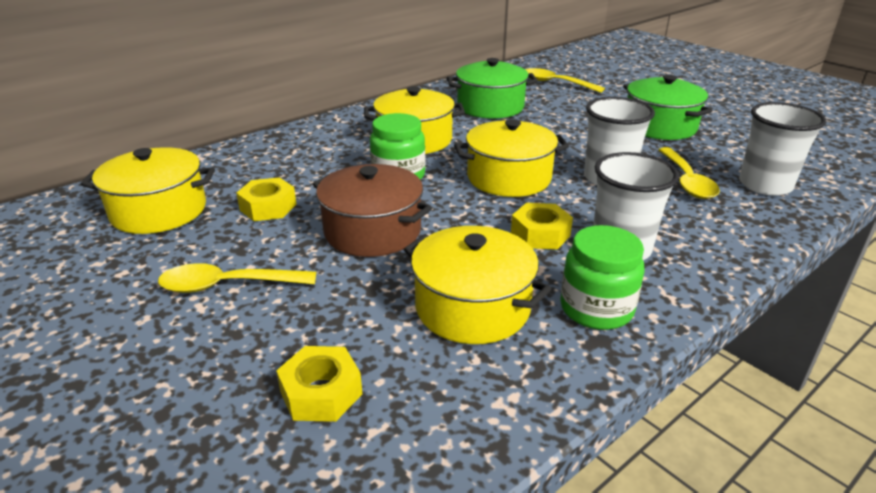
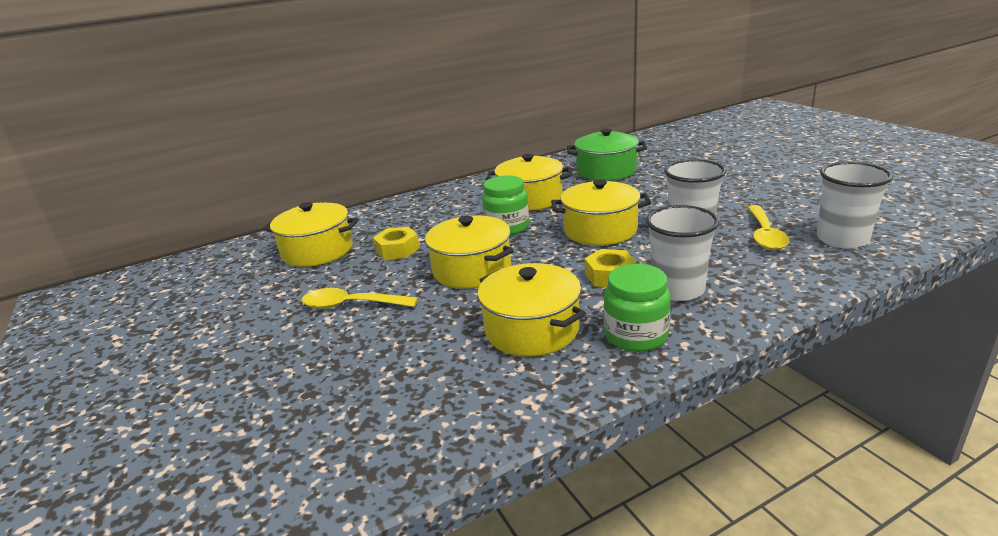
camera: 15 degrees right, 5 degrees down
(321, 393) = (395, 382): yellow nut -> none
(372, 231) = (472, 270): brown pot -> yellow pot
(555, 83) = (674, 150): yellow spoon -> none
(659, 126) = (759, 187): green pot -> none

